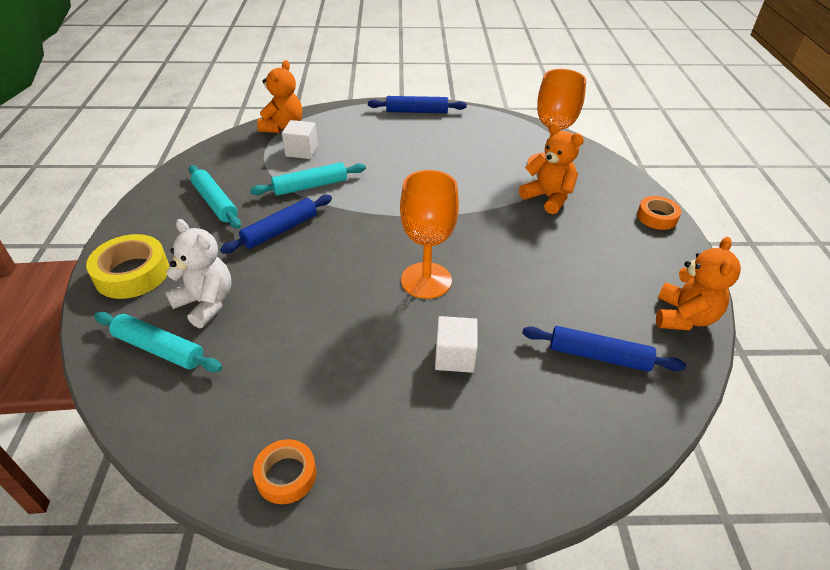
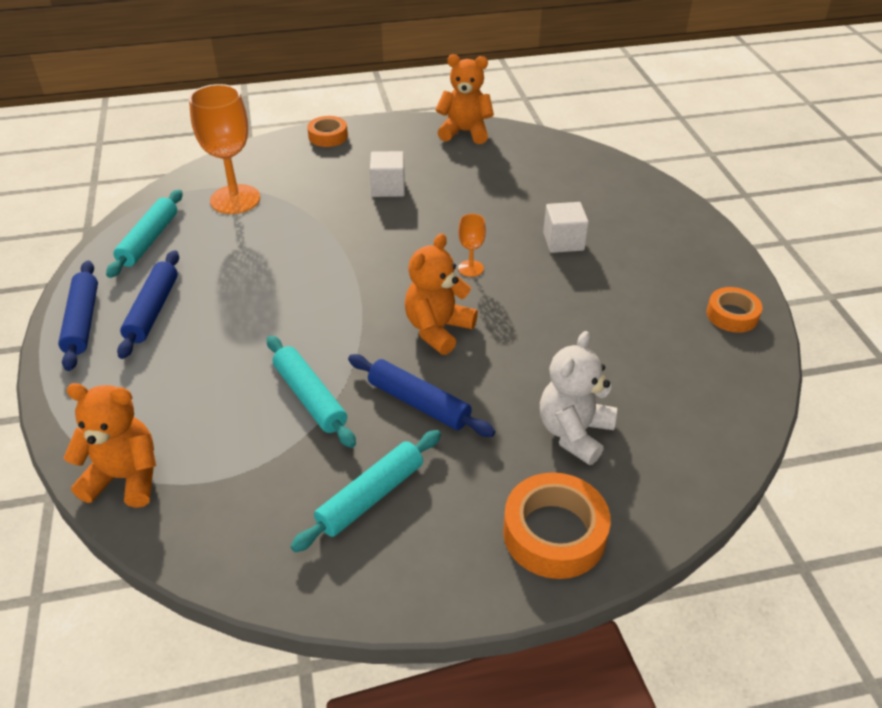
camera: 100 degrees left, 0 degrees up
(132, 273) = (554, 533): yellow tape -> orange tape
(159, 349) = (657, 449): turquoise rolling pin -> turquoise rolling pin (149, 240)
(301, 151) = (209, 431): white cube -> white cube (388, 188)
(426, 280) = (470, 268): orange goblet -> orange goblet, size x0.47
(548, 198) = (305, 198): orange teddy bear -> orange teddy bear (438, 329)
(598, 356) = (527, 171): blue rolling pin -> blue rolling pin (153, 310)

